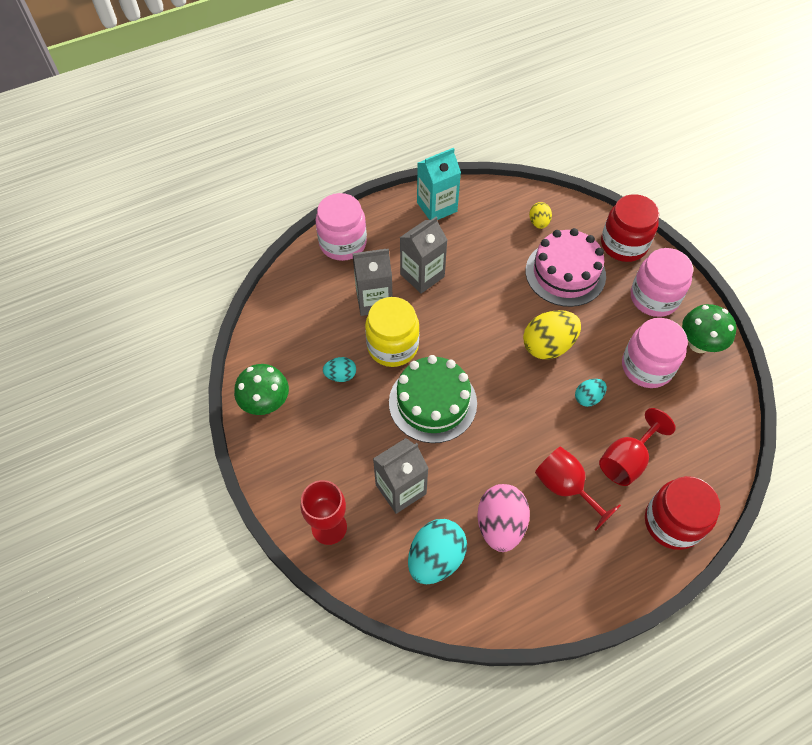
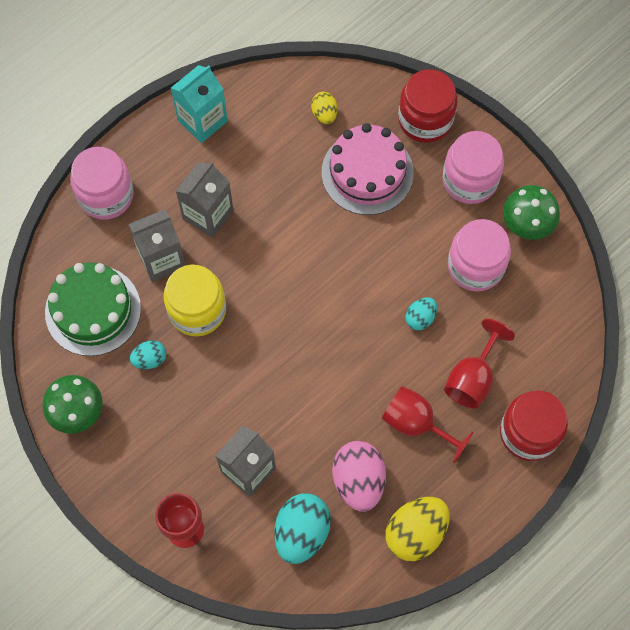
camera: 15 degrees left, 10 degrees up
(432, 402) = (257, 365): green cake -> green cake (93, 310)
(548, 346) = (366, 267): yellow egg -> yellow egg (415, 533)

